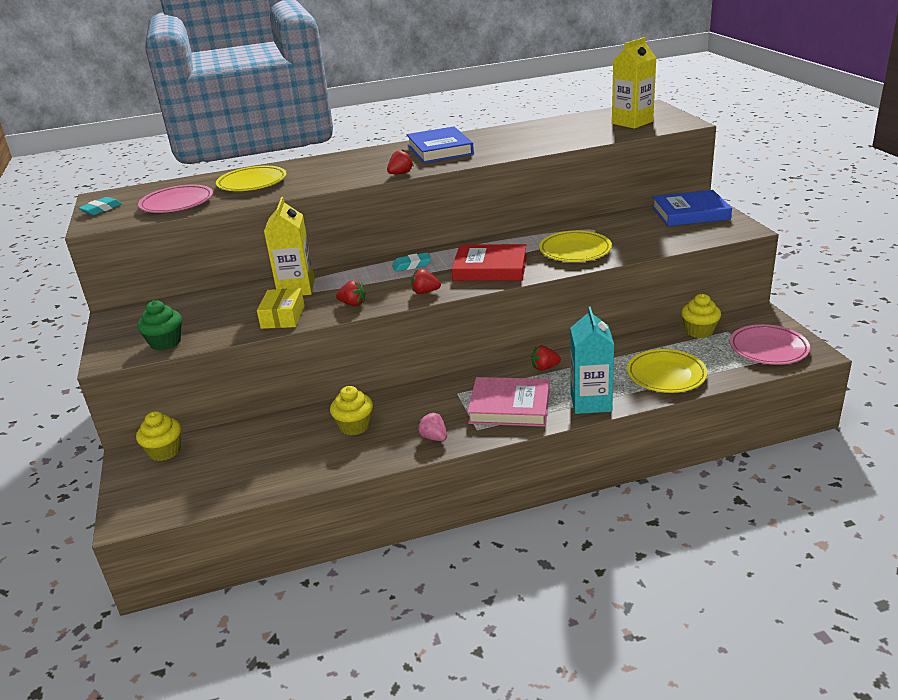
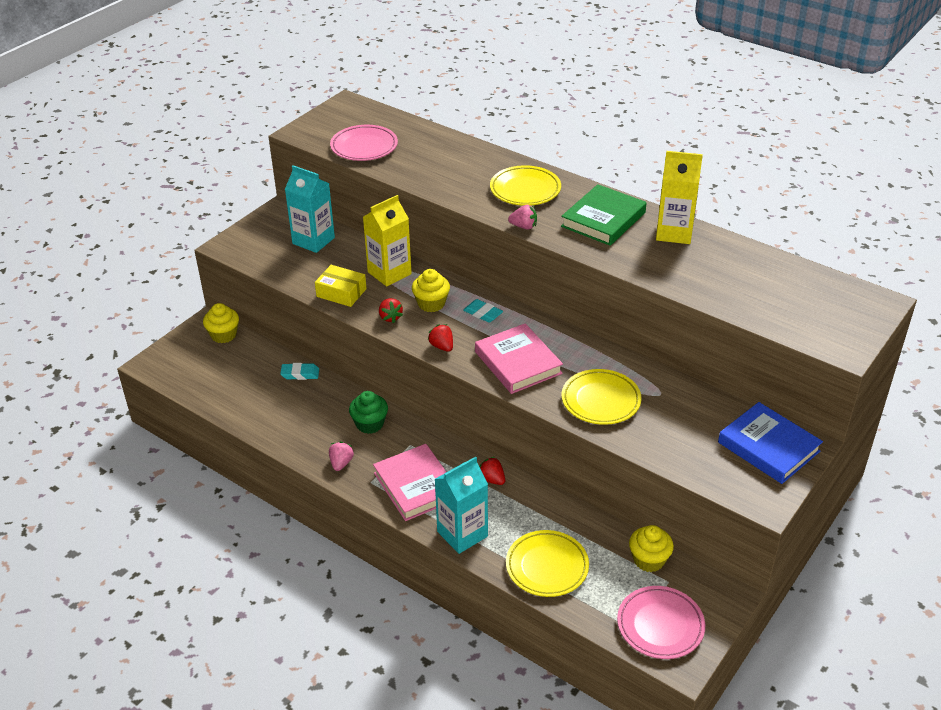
camera: 50 degrees right, 10 degrees up
(101, 209) = (325, 118): turquoise eraser -> turquoise eraser (300, 374)
(165, 342) = (263, 259): green cupcake -> green cupcake (370, 424)
(189, 310) = (313, 240): none -> turquoise carton
(252, 183) = (434, 159): yellow plate -> yellow plate (525, 190)
(283, 317) = (341, 293): yellow box -> yellow box turned 60 degrees clockwise
(354, 426) = (322, 411): yellow cupcake -> yellow cupcake (431, 304)
(400, 173) = (524, 226): red strawberry -> pink strawberry
(439, 150) = (603, 219): blue book -> green book
(490, 268) = (518, 363): red book -> pink book
(632, 122) = (807, 311): yellow carton -> yellow carton (674, 232)

